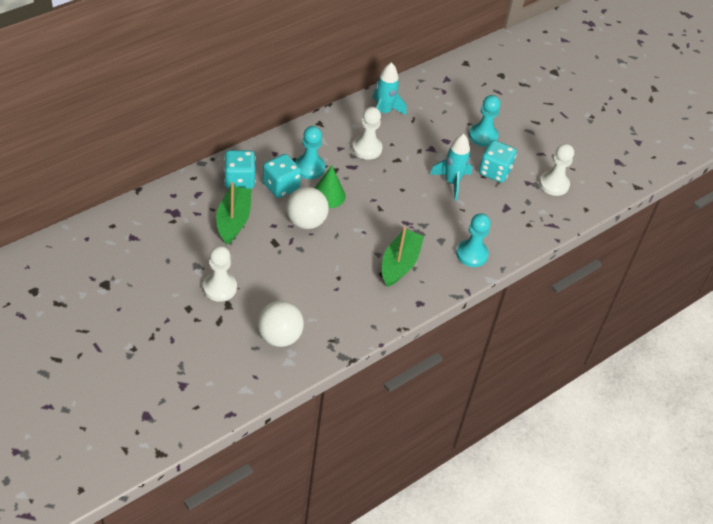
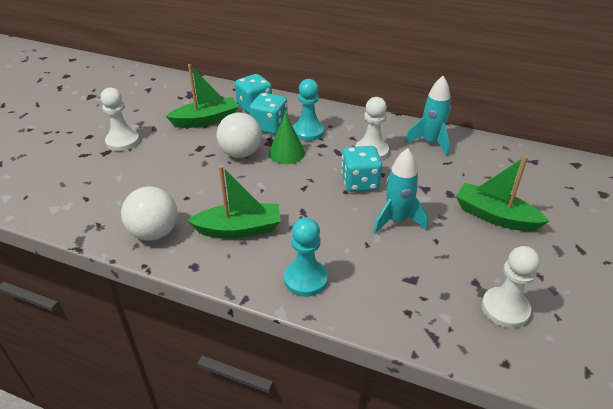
camera: 65 degrees right, 10 degrees down
(279, 337) = (83, 192): white ball -> white ball (154, 233)
(483, 136) = (495, 216): turquoise pawn -> green boat
(494, 171) = (455, 246): turquoise dice -> turquoise dice (360, 183)

